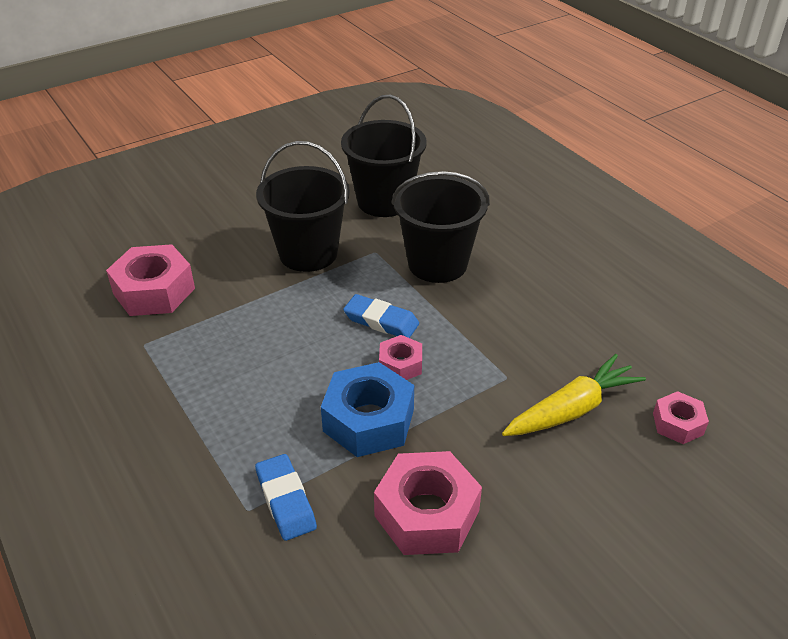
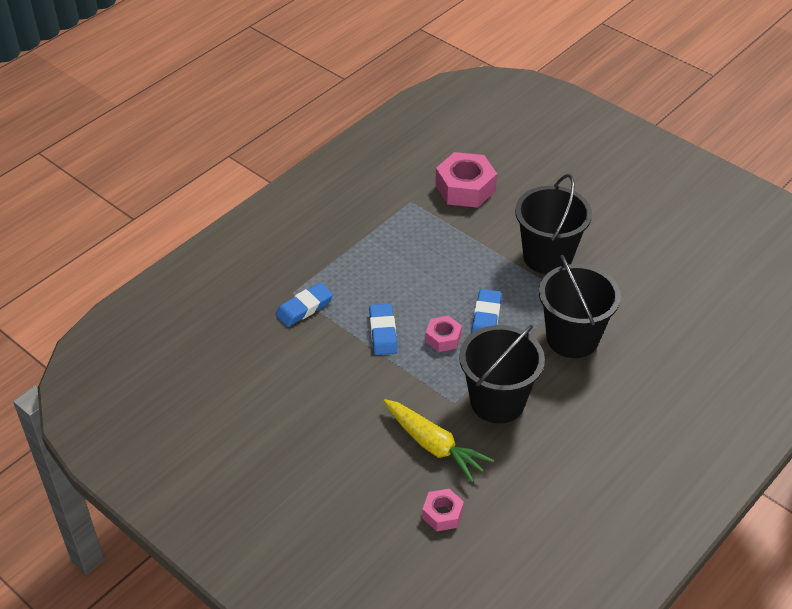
camera: 75 degrees right, 5 degrees up
(368, 420) = (383, 332): blue nut -> blue eraser
(384, 201) = (644, 286): black bucket -> black bucket (497, 401)
(427, 513) = (314, 377): pink nut -> none

